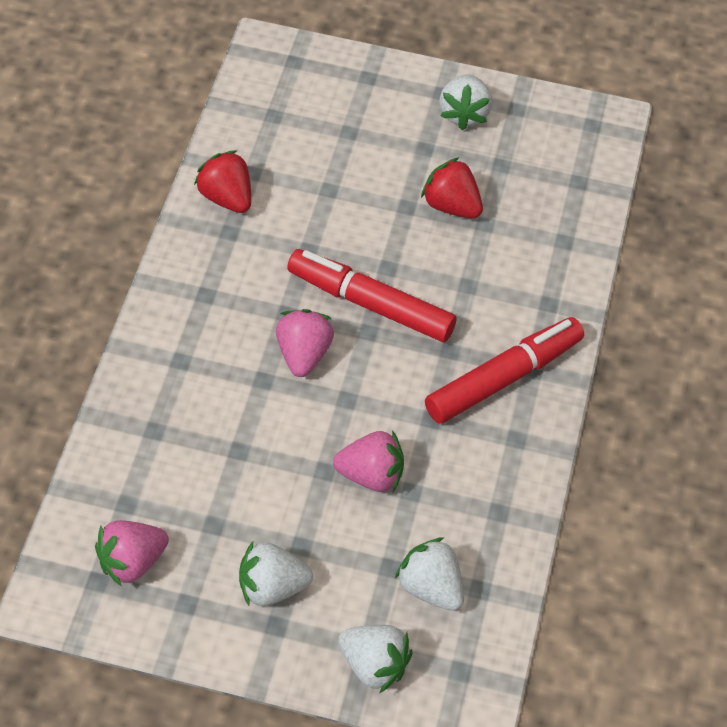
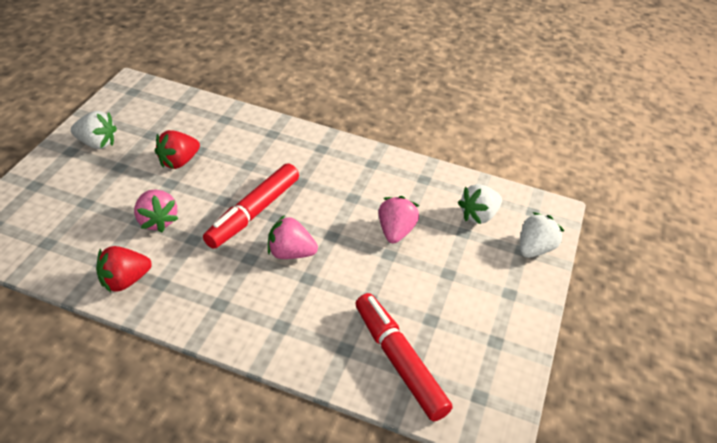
camera: 85 degrees left, 10 degrees down
(132, 562) = (463, 372): pink strawberry -> pink strawberry (156, 221)
(272, 588) = (481, 292): white strawberry -> none
(503, 378) = (327, 161): red marker -> red marker (399, 361)

